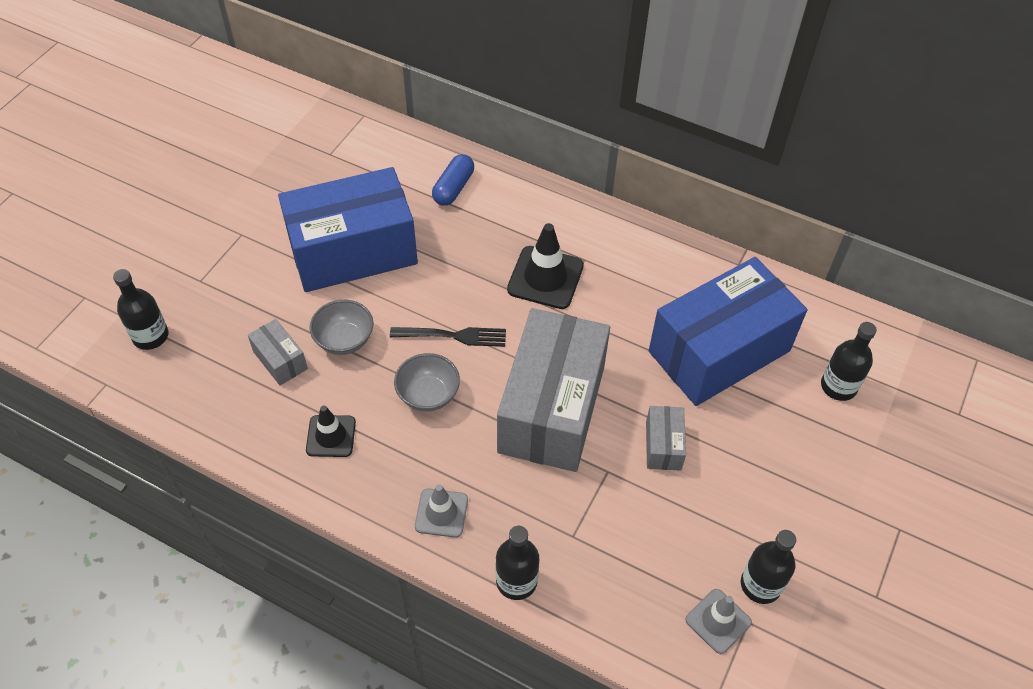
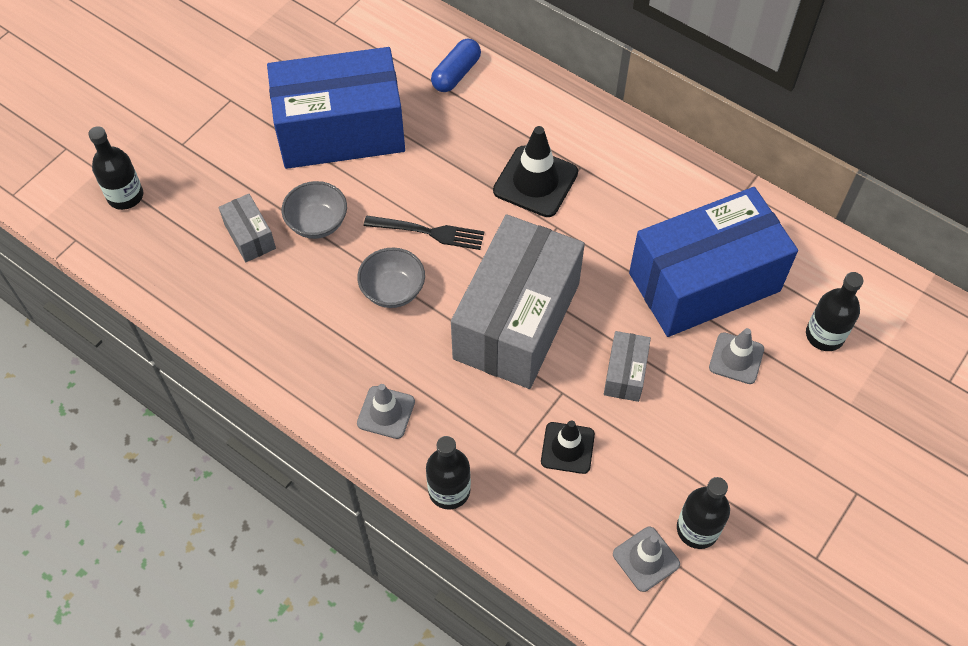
camera: 10 degrees right, 5 degrees up
(331, 436) = (288, 320): black traffic cone -> black traffic cone (567, 448)
(763, 418) = (736, 358): none -> grey traffic cone

